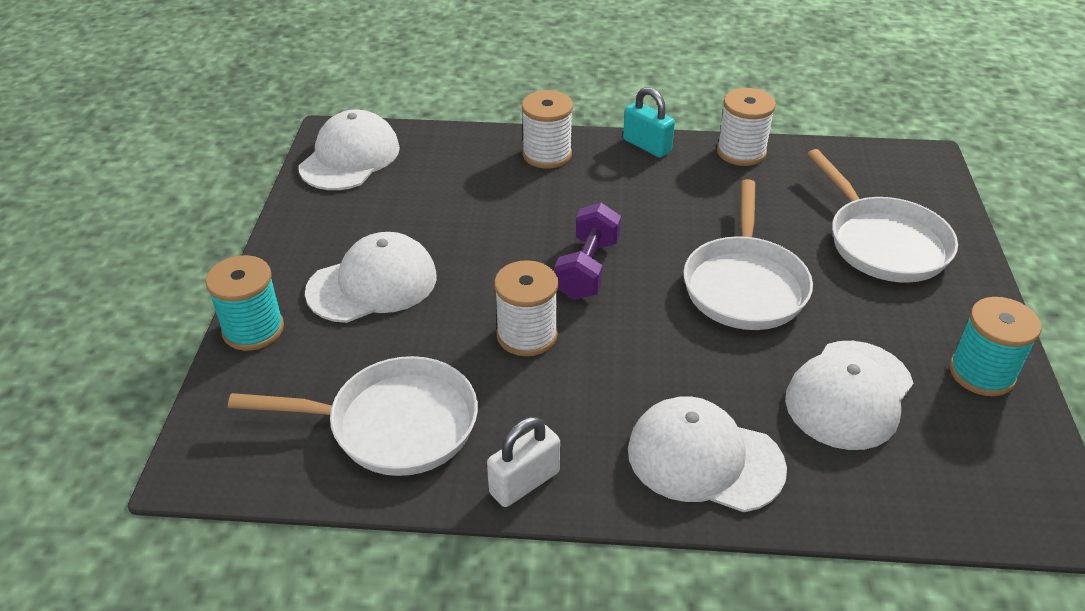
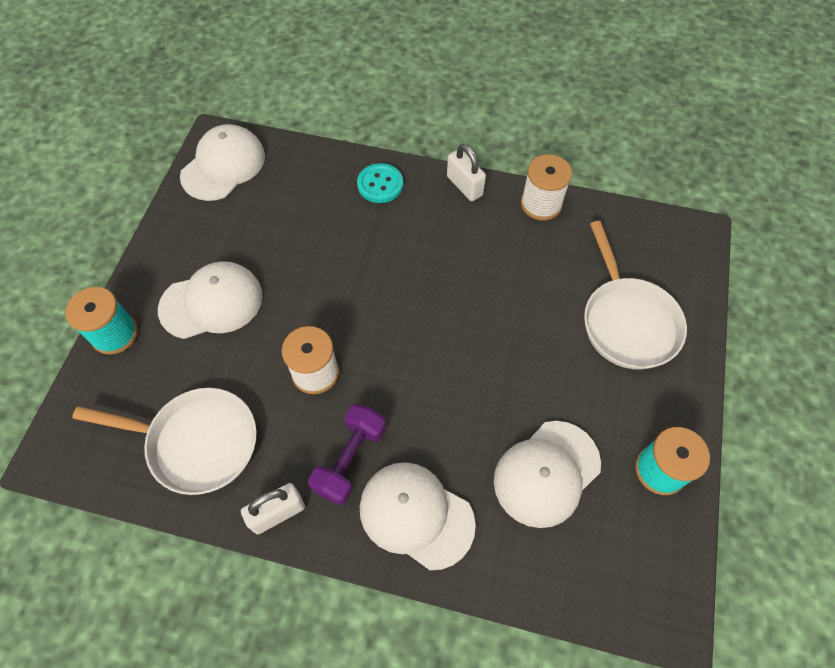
camera: 10 degrees right, 20 degrees up
(547, 154) = (380, 184): white spool -> turquoise button
(587, 269) = (380, 312): purple dumbbell -> purple dumbbell (350, 459)
(647, 146) = (464, 186): turquoise padlock -> white padlock
(744, 285) = (499, 349): white pan -> none

